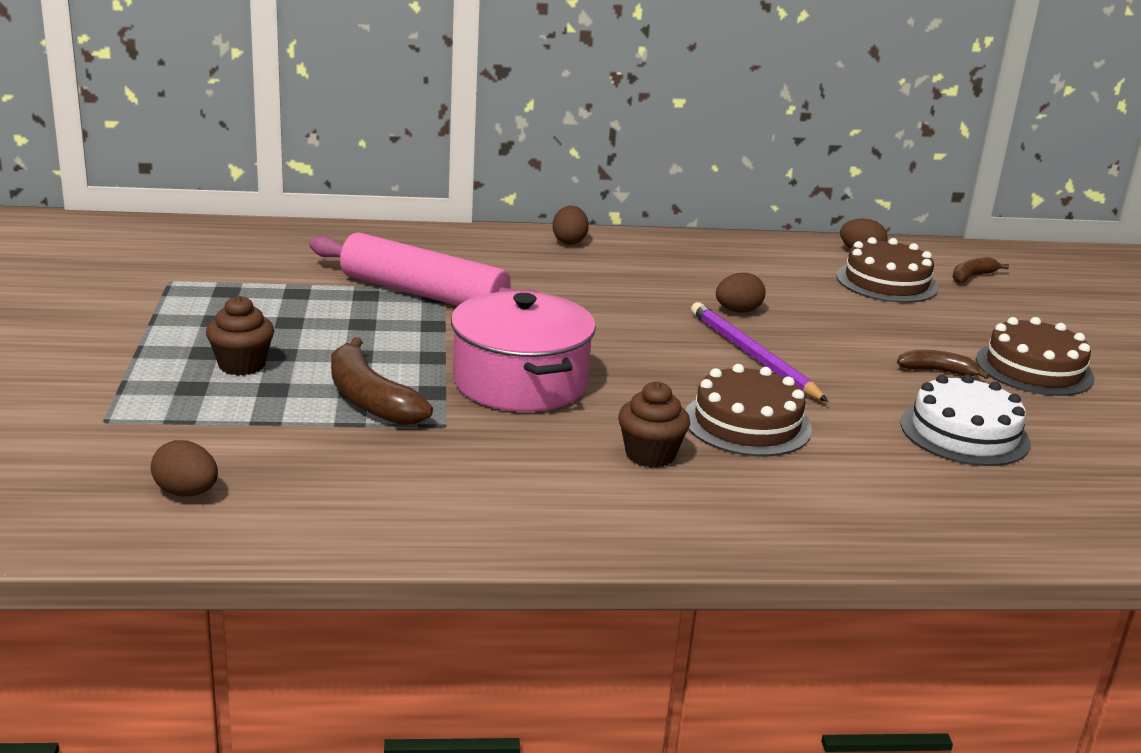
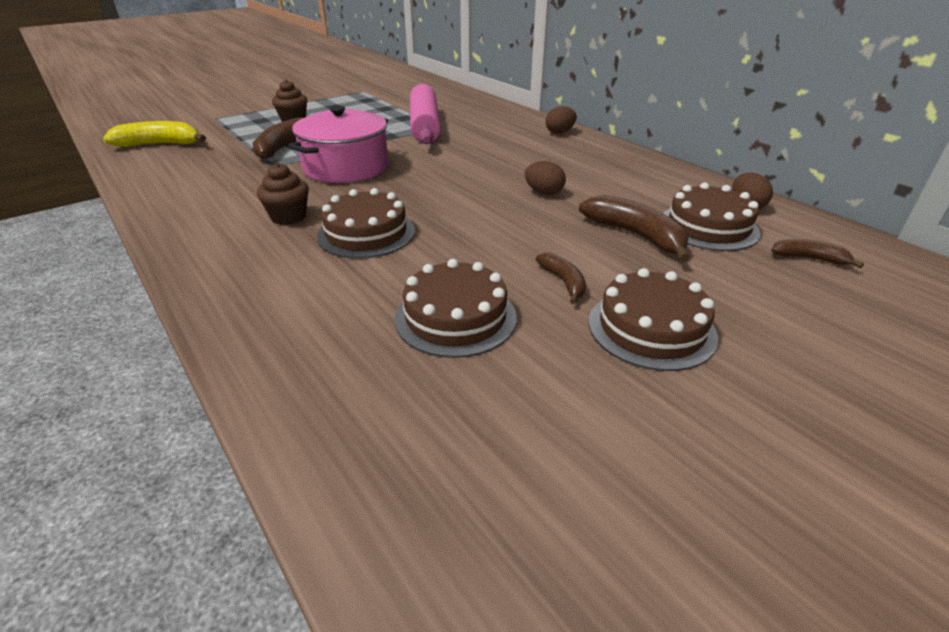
camera: 60 degrees right, 10 degrees up
(186, 492) = (160, 144): brown egg -> yellow banana
(753, 356) = (477, 212): purple pencil -> none
(876, 313) = (636, 235): none -> brown banana
(964, 433) = (455, 317): white cake -> brown cake

